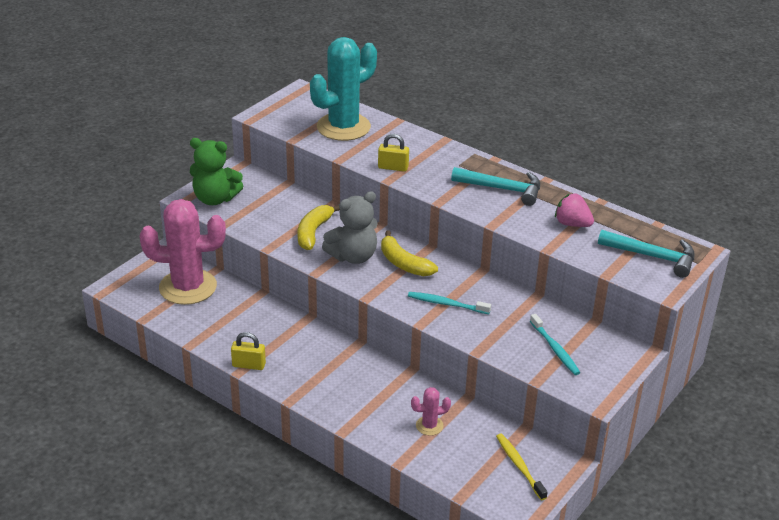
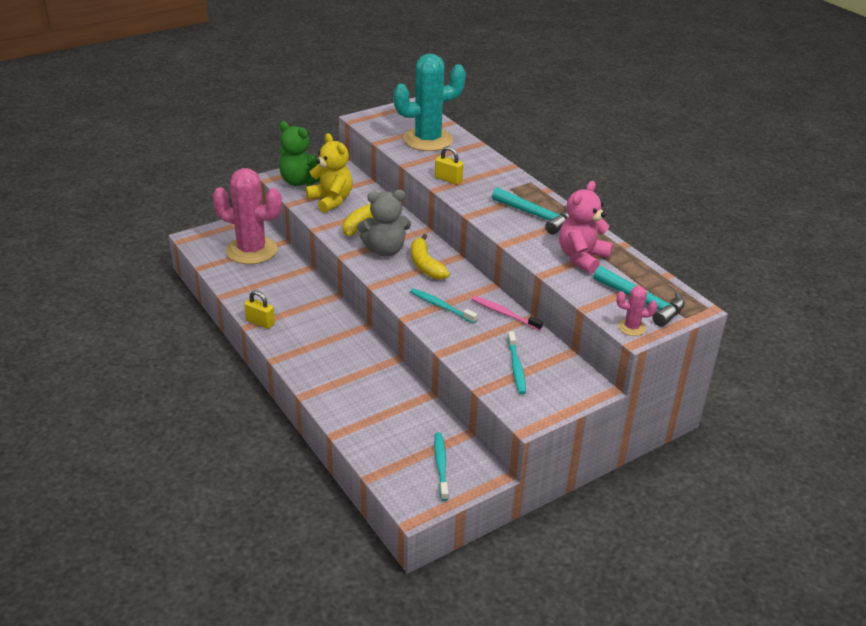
camera: 20 degrees right, 0 degrees up
(262, 214) = (331, 200): none -> yellow teddy bear
(429, 426) = (381, 410): pink cactus -> pink cactus (632, 327)
(511, 297) = (504, 314): none -> pink toothbrush
(519, 466) = (441, 465): yellow toothbrush -> turquoise toothbrush
(572, 224) = (582, 258): pink strawberry -> pink teddy bear

